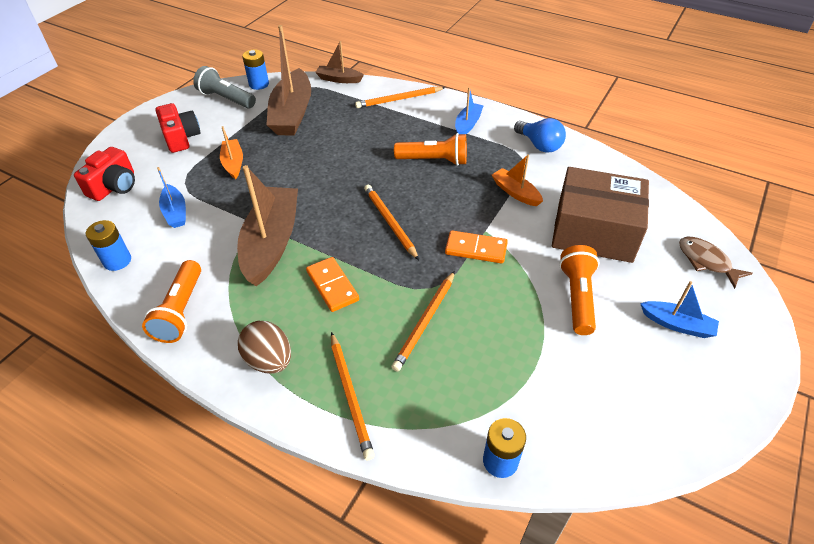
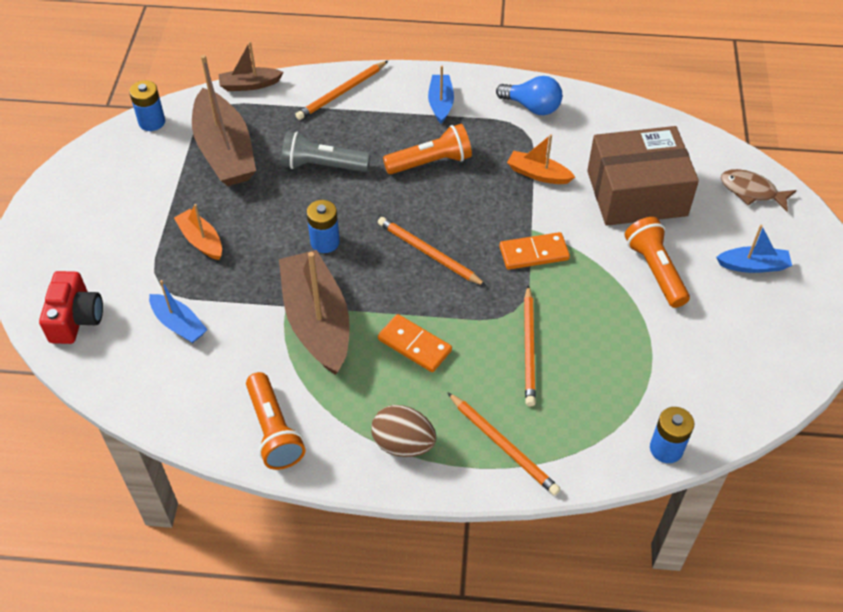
camera: 25 degrees left, 5 degrees up
(117, 261) = (157, 404): blue battery -> blue battery (325, 242)
(181, 138) = (108, 228): red camera -> none
(226, 99) = (124, 156): grey flashlight -> grey flashlight (322, 166)

